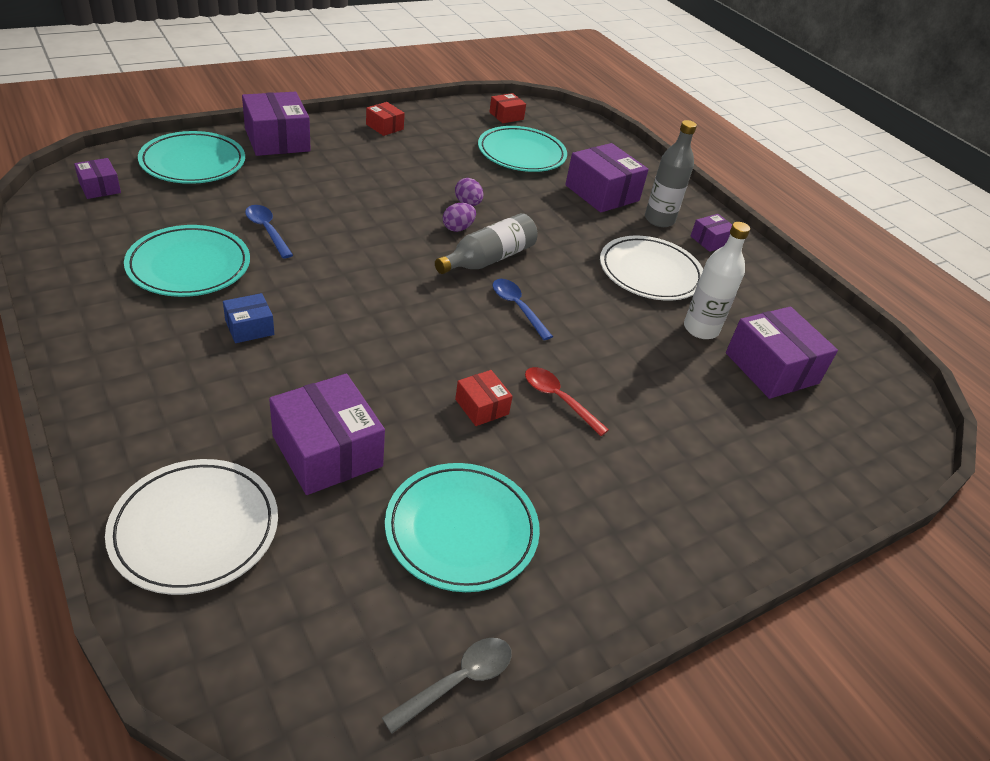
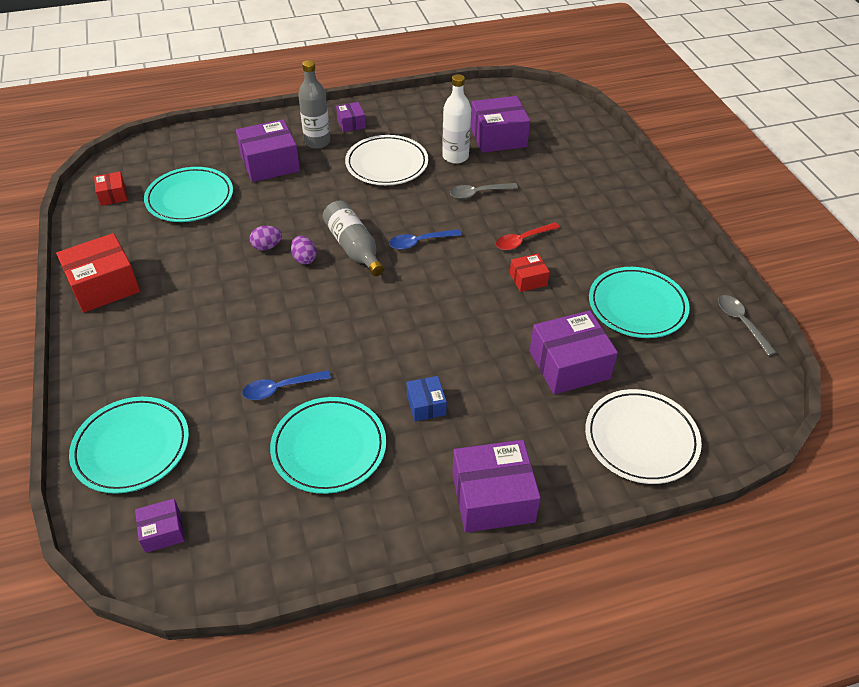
camera: 70 degrees left, 5 degrees up
(277, 140) = (103, 374): purple box -> purple box (493, 498)
(384, 127) = (104, 286): red box -> red box, size x1.91
(636, 353) = (478, 193): none -> grey spoon

